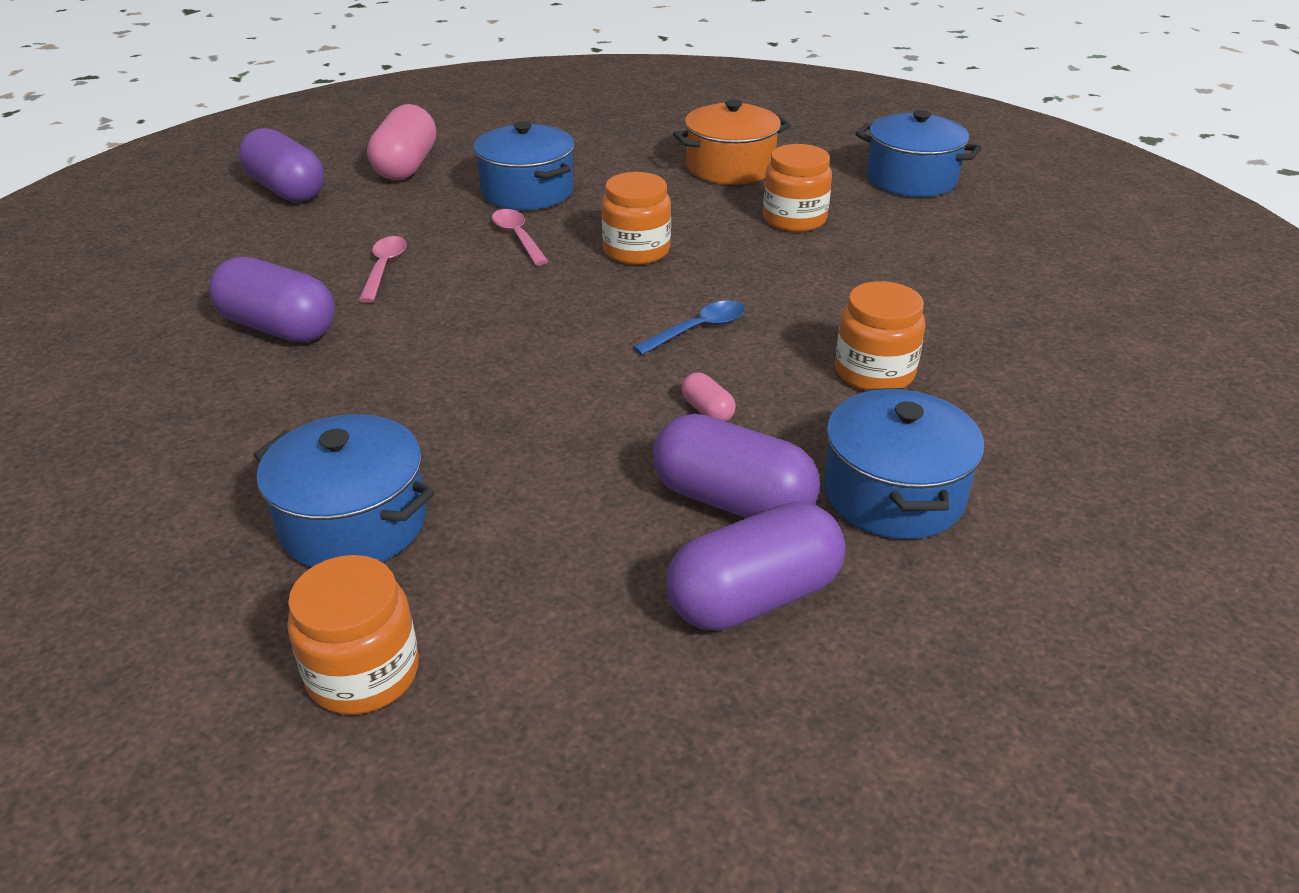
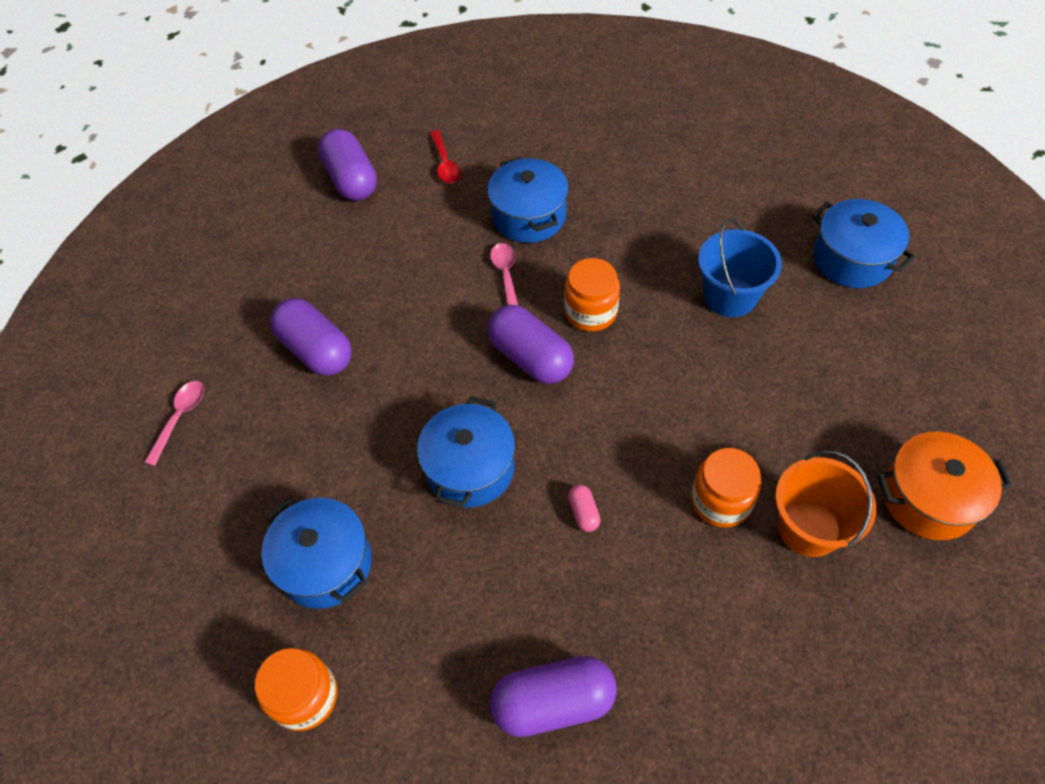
camera: 20 degrees right, 20 degrees up
(384, 268) = (400, 295): pink spoon -> pink spoon (180, 418)
(406, 166) = (445, 163): pink capsule -> red spoon
(698, 330) = (606, 420): blue spoon -> none
(730, 167) = (702, 213): orange pot -> orange pot (928, 498)
(732, 501) = (570, 609): purple capsule -> purple capsule (530, 357)
(794, 219) = (730, 296): orange jar -> blue bucket
(893, 494) = (683, 633): blue pot -> blue pot (470, 468)
(990, 377) = (808, 528): none -> orange bucket

